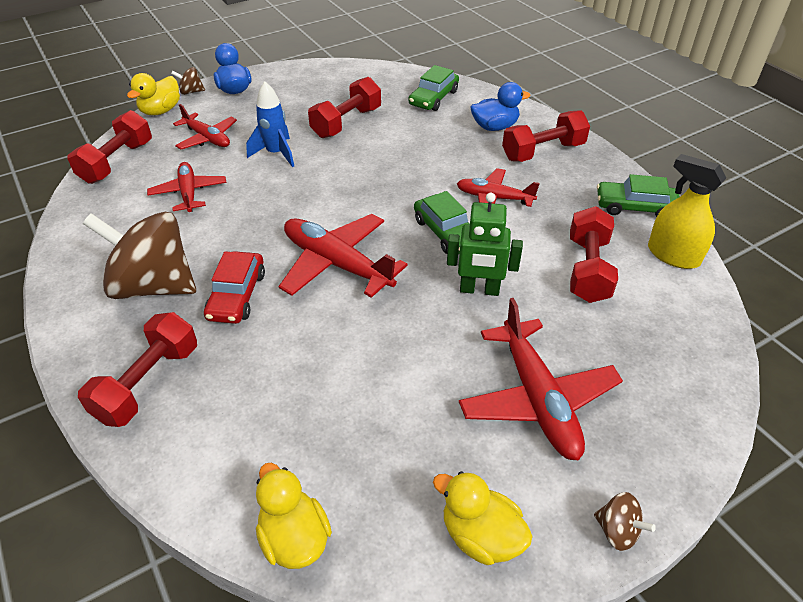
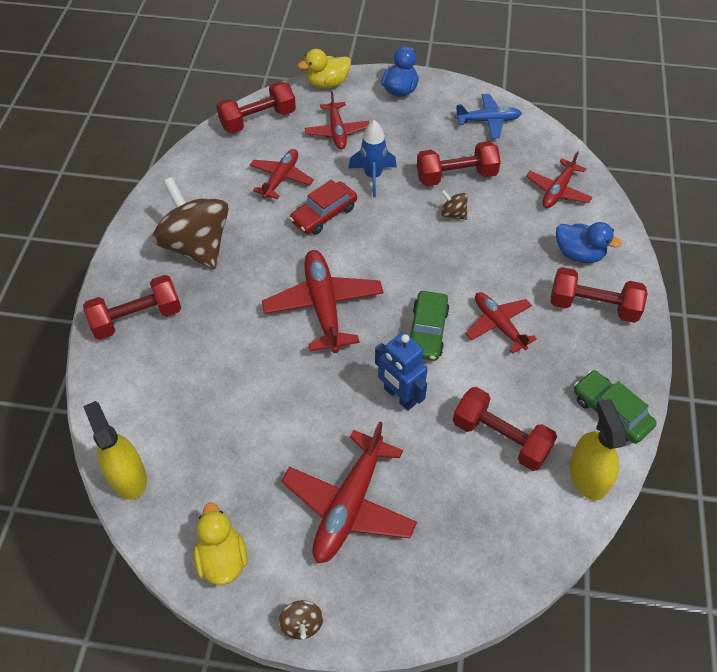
camera: 40 degrees right, 10 degrees up
(191, 92) = (365, 74): brown spinning top -> brown spinning top (453, 214)
(237, 295) = (238, 288): red car -> red car (324, 214)
(294, 538) = (128, 476): yellow duck -> yellow spray bottle
(331, 80) = (488, 121): none -> blue plane
(433, 98) = (557, 190): green car -> red plane
(479, 290) = (399, 396): green robot -> blue robot
(588, 270) = (500, 438): red dumbbell -> red dumbbell turned 75 degrees clockwise

